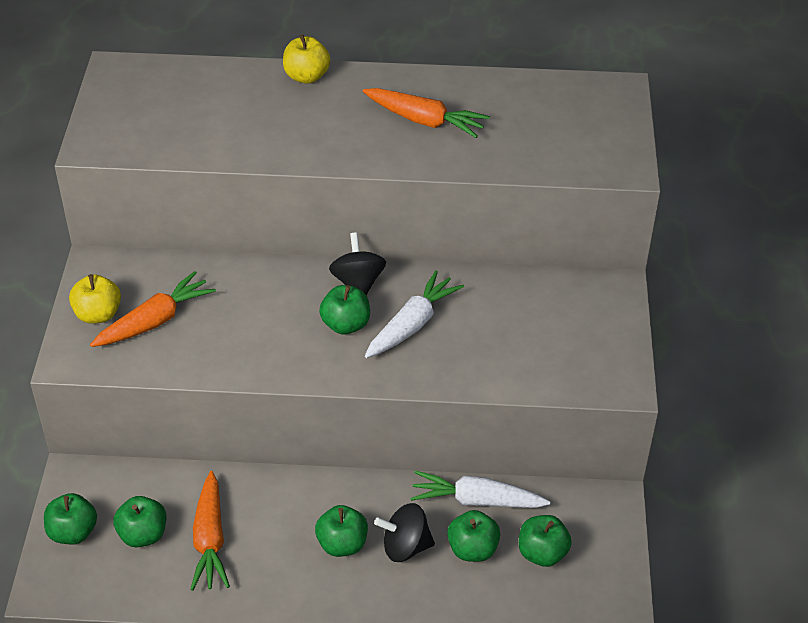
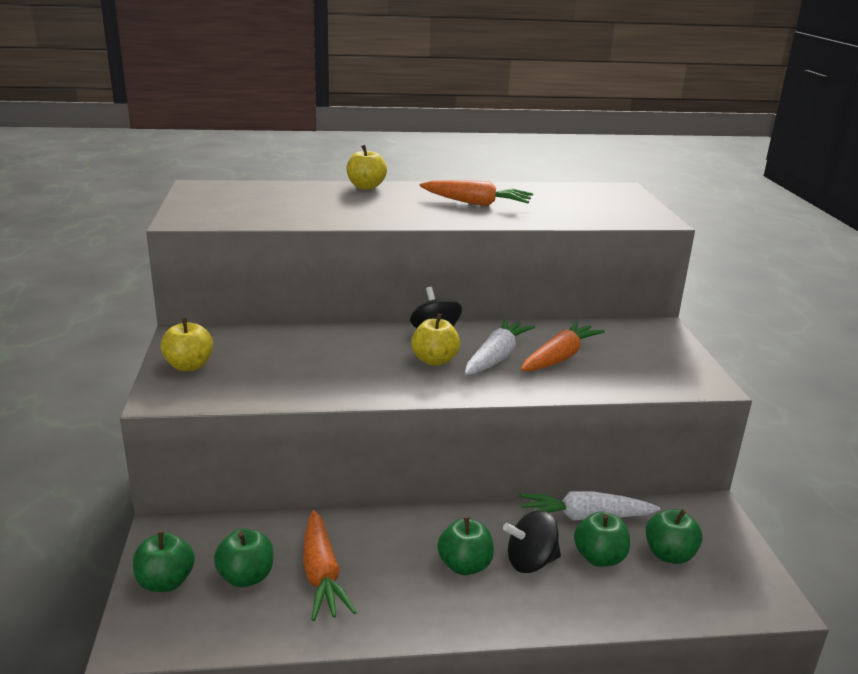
camera: 10 degrees left, 20 degrees down
(155, 321) = (248, 367): orange carrot -> orange carrot (560, 357)
(345, 324) = (434, 360): green apple -> yellow apple

